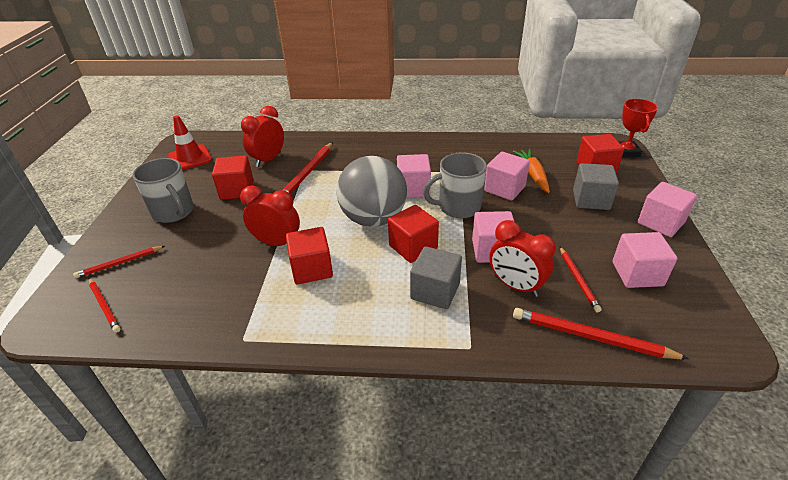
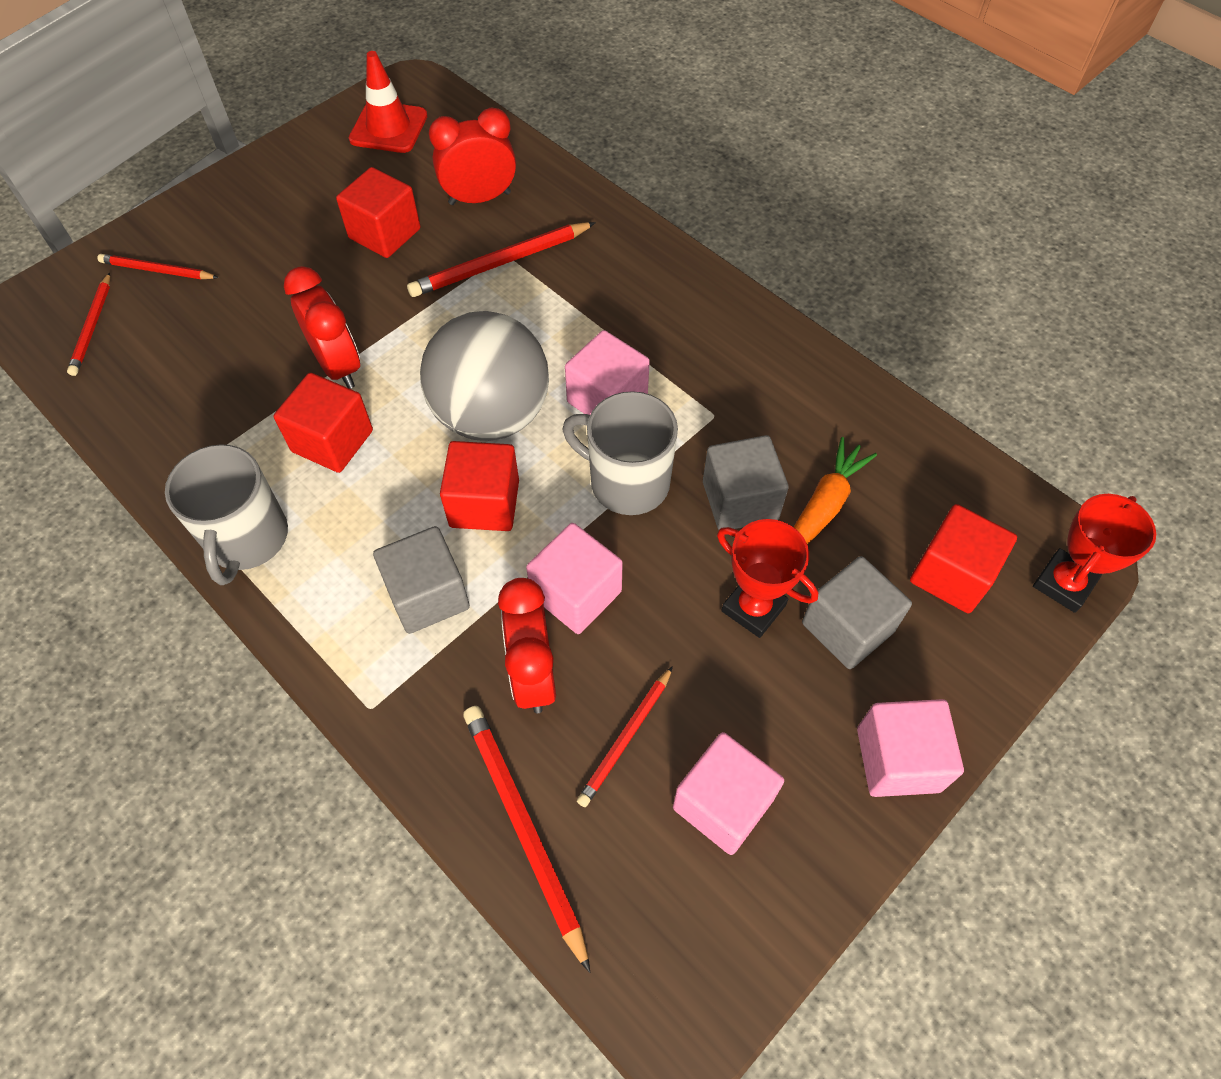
camera: 40 degrees right, 20 degrees up
(174, 212) = (280, 223): grey mug -> grey mug (247, 539)
(504, 189) = (740, 501): pink cube -> grey cube
(556, 214) = (753, 608): none -> red trophy

